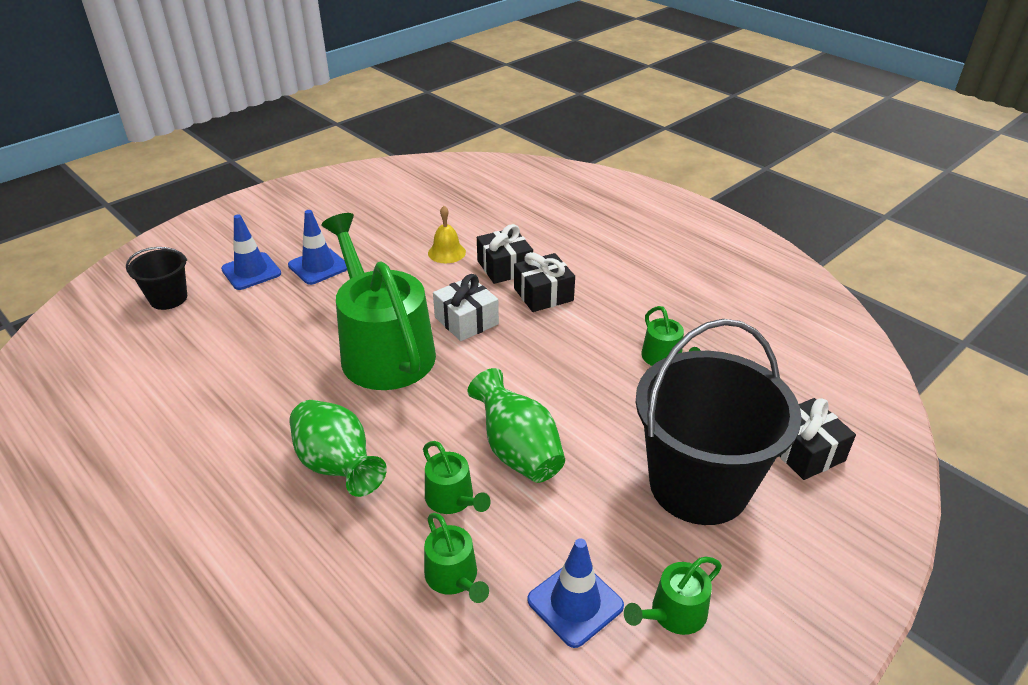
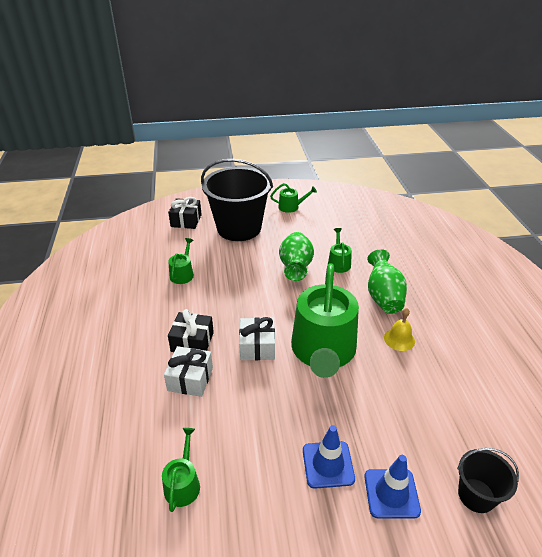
camera: 145 degrees left, 0 degrees up
(446, 252) = (215, 420): yellow bell -> yellow bell (399, 339)
(454, 577) = (356, 241): green watering can -> green watering can (183, 483)
(504, 267) = (190, 379): black gift -> white gift
(575, 603) = (319, 220): blue traffic cone -> none

